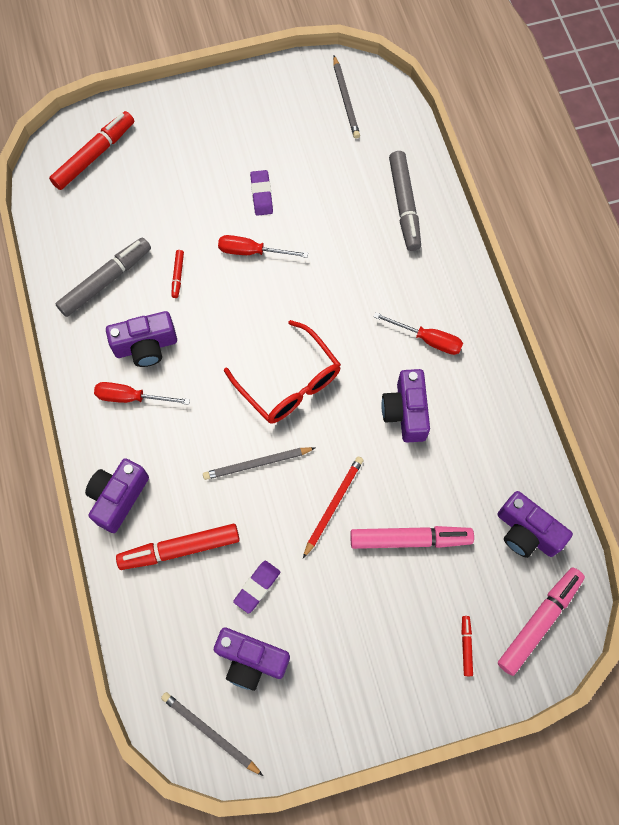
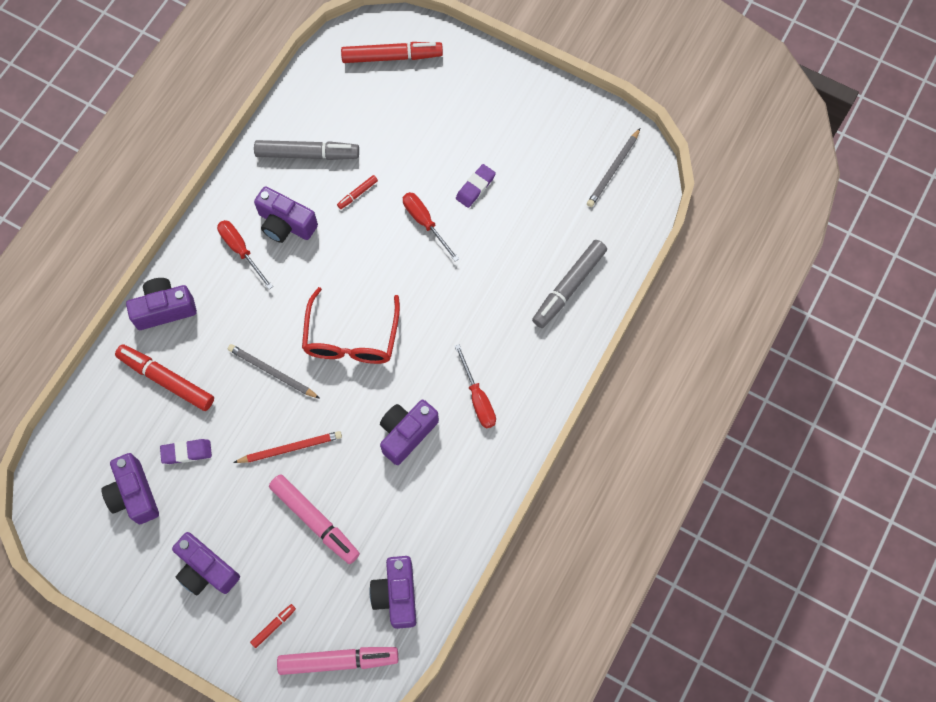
camera: 45 degrees right, 0 degrees up
(210, 733) = (63, 513): grey pencil -> none
(370, 658) = (206, 570): none -> purple camera

